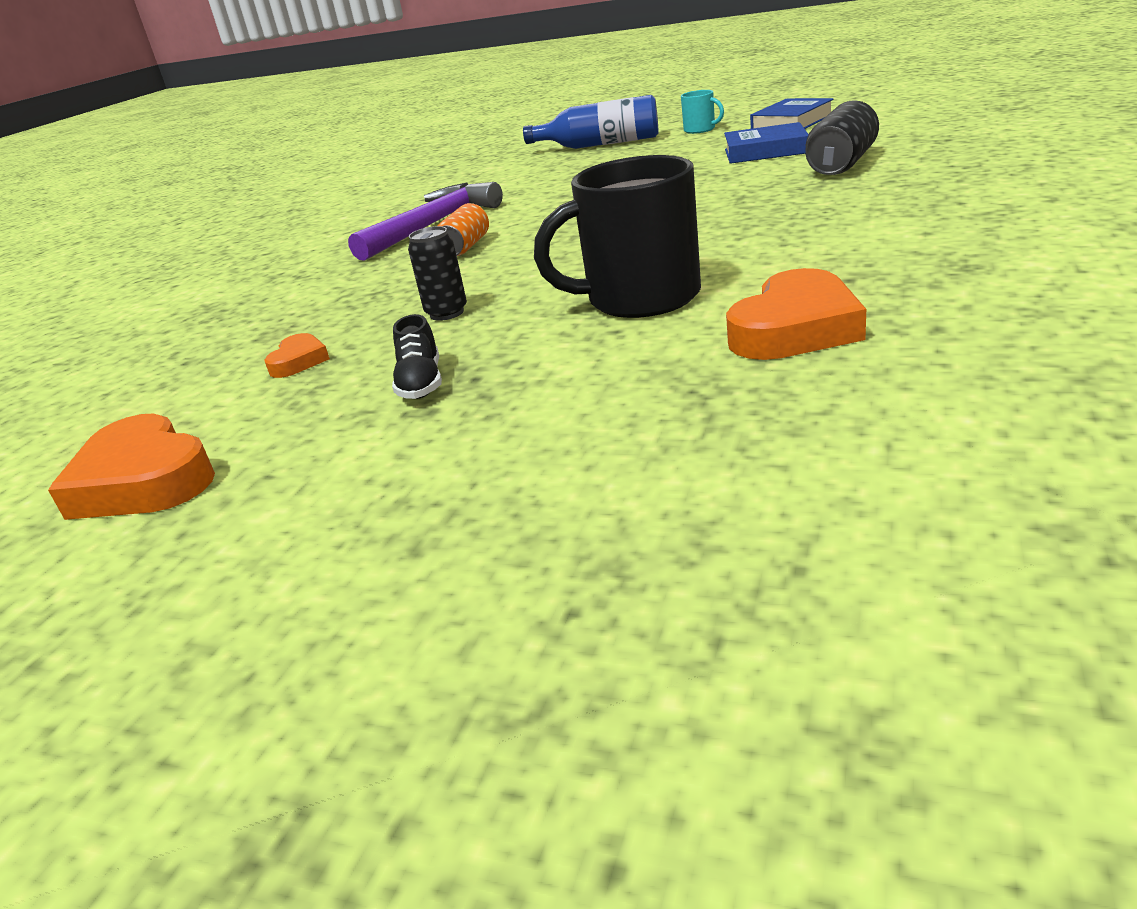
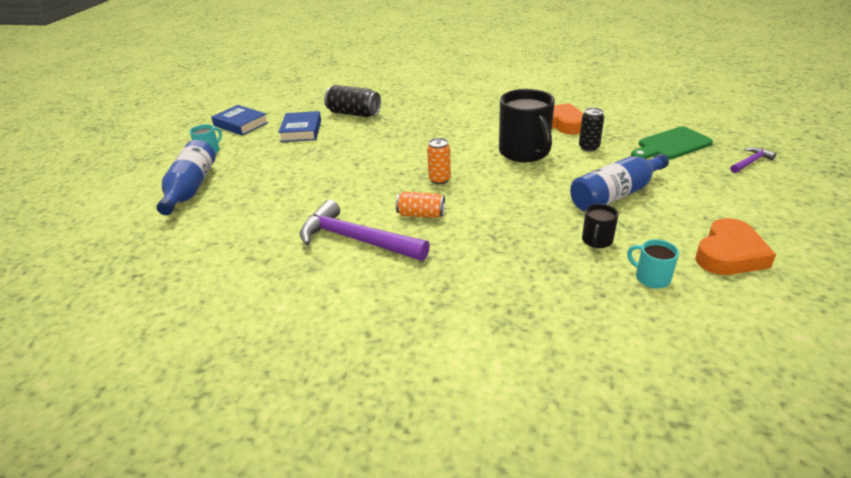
camera: 100 degrees left, 5 degrees up
(174, 399) = (651, 278): none -> turquoise mug
(299, 361) = (597, 241): orange heart -> black mug
(421, 383) = (616, 195): black shoe -> blue bottle
(447, 313) = (534, 202): black can -> black can (588, 147)
(460, 618) = (750, 162): none -> purple hammer
(561, 246) = (439, 180): none -> orange can
(630, 480) = (671, 145): none -> green cutting board

